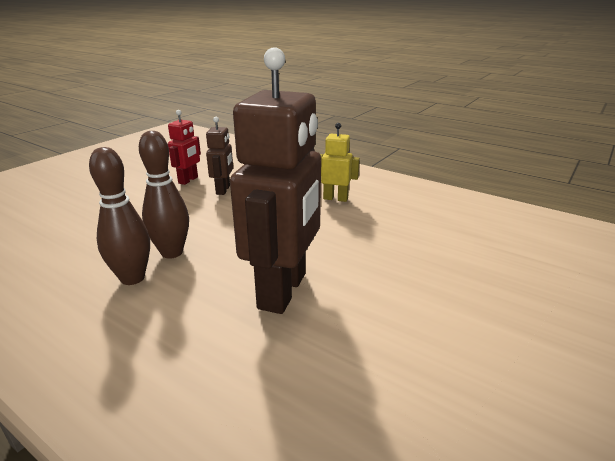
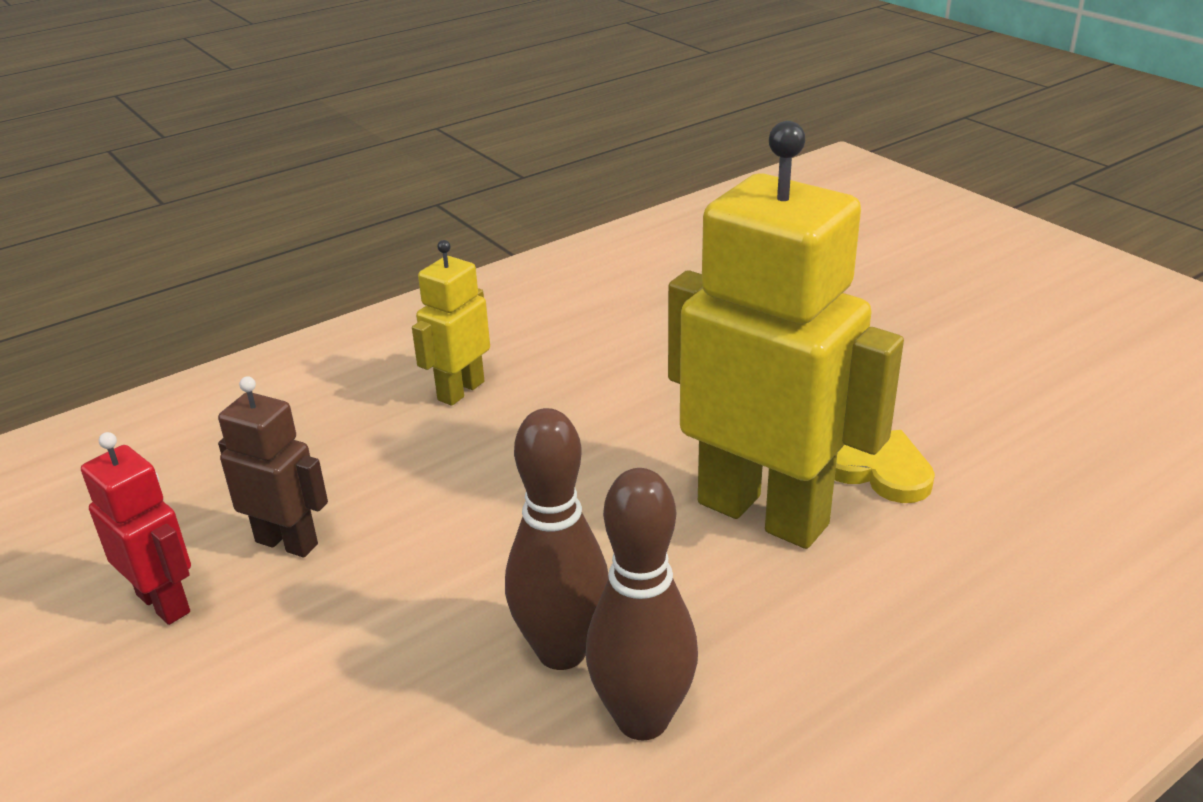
camera: 70 degrees left, 5 degrees up
(283, 291) = (763, 513): brown robot -> yellow robot
(345, 329) = (878, 470): none -> yellow heart

